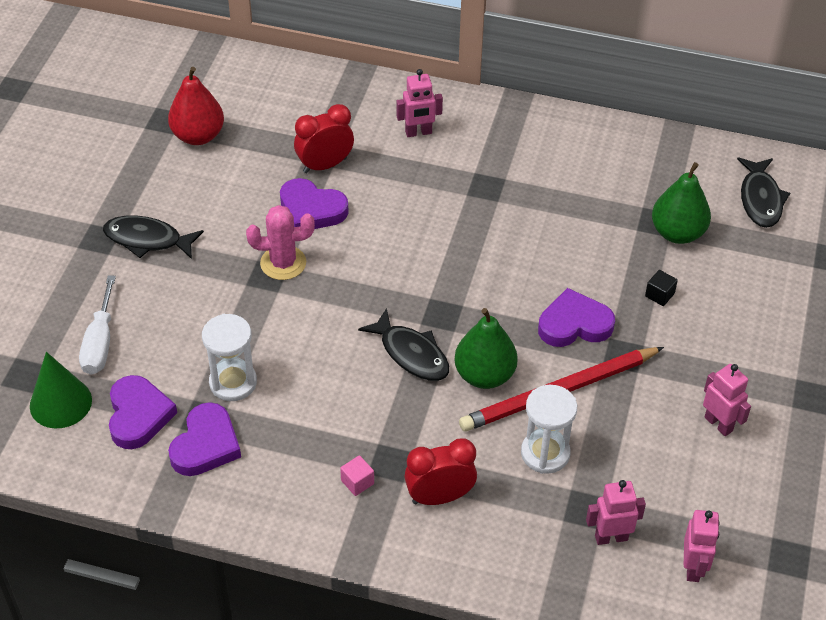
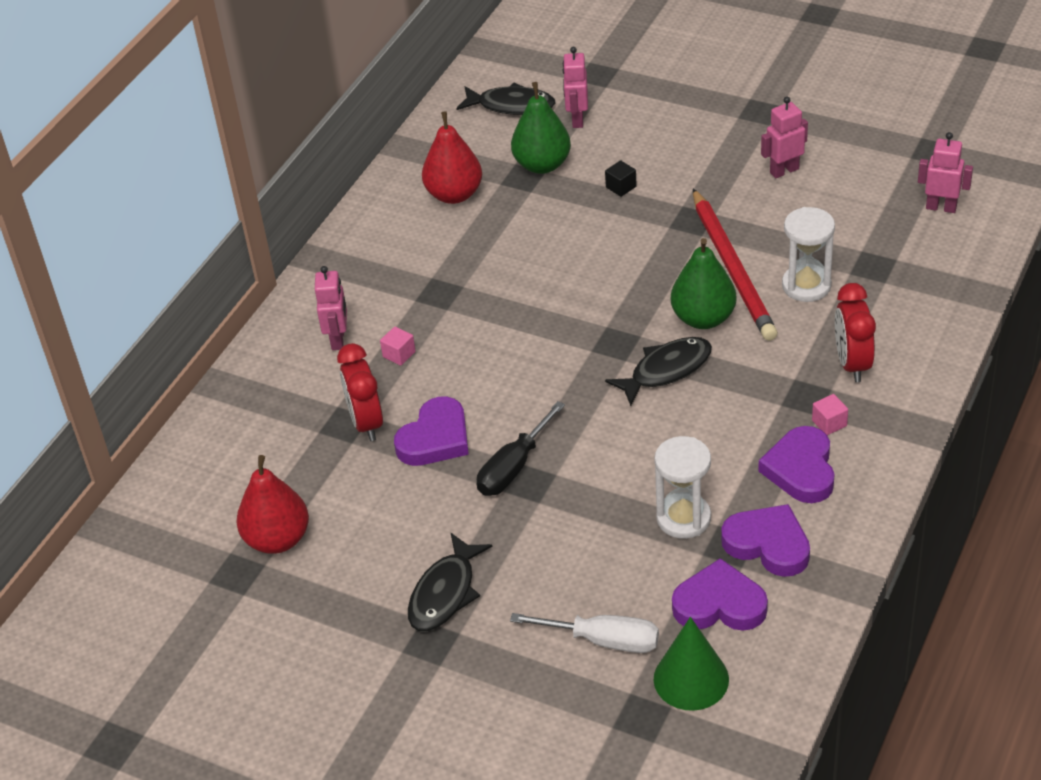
camera: 75 degrees left, 5 degrees down
(283, 263) = (513, 467): pink cactus -> black screwdriver
(406, 172) = (399, 354): none -> pink cube
(574, 324) = (647, 248): purple heart -> purple heart (801, 469)
(611, 537) = (906, 253): pink robot -> pink robot (577, 119)
(619, 177) = (454, 194): none -> red pear

